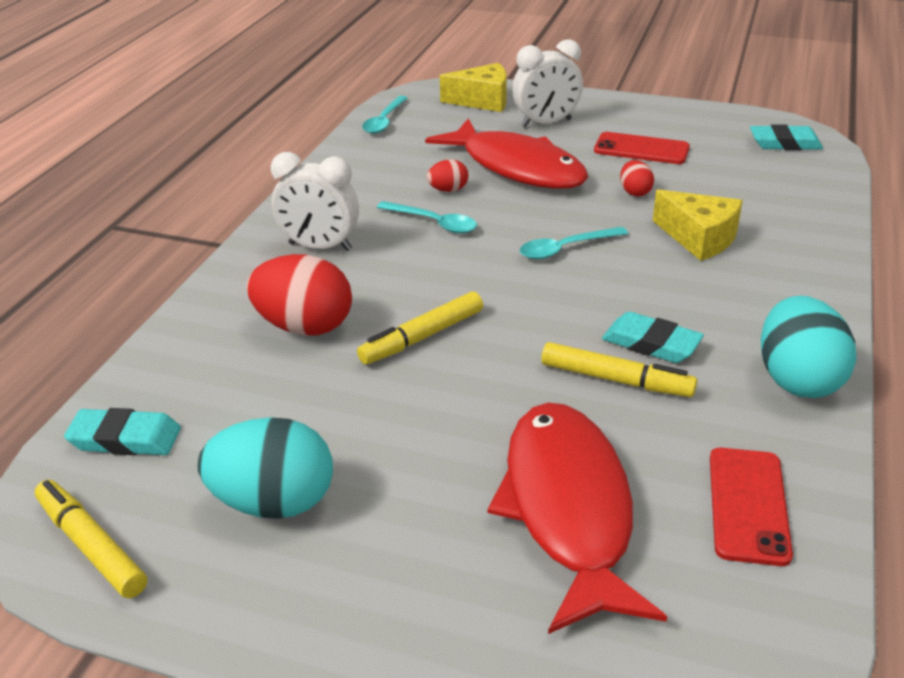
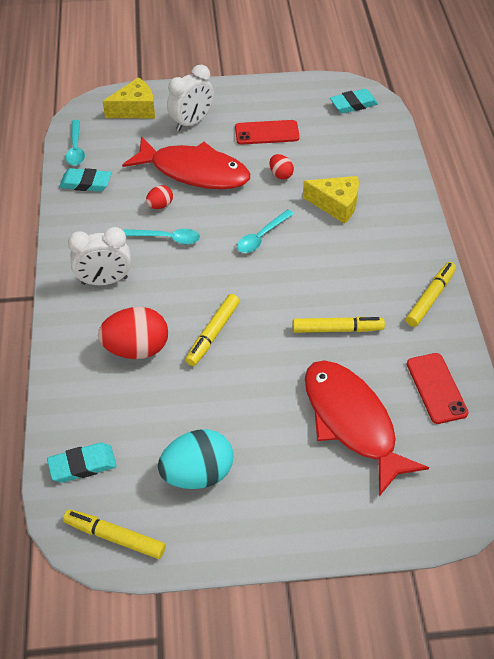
camera: 25 degrees left, 15 degrees up
(651, 344) = (344, 297): turquoise eraser -> turquoise eraser (85, 183)
(797, 379) = (430, 298): turquoise egg -> yellow marker

